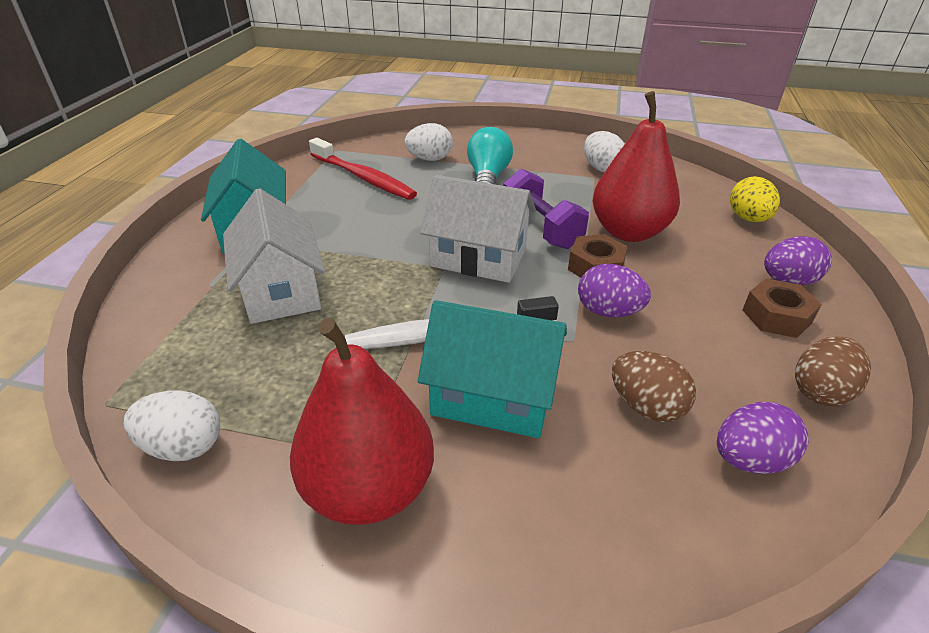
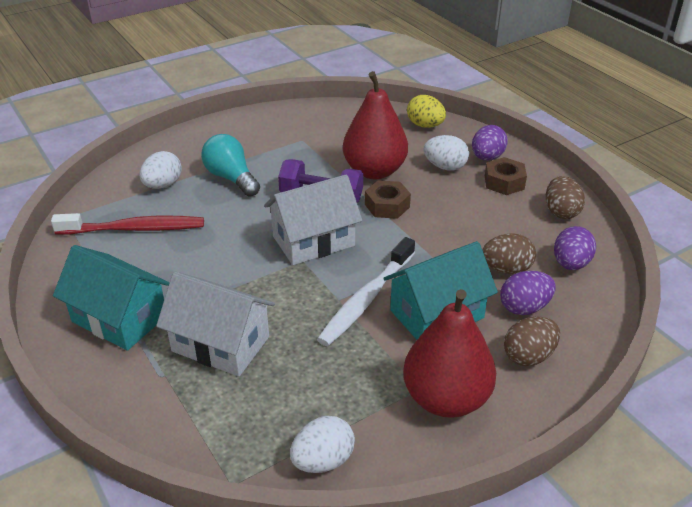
camera: 45 degrees left, 0 degrees up
(530, 524) = (528, 356): none -> brown egg
(601, 168) = (297, 130): white egg -> white egg (445, 167)
(608, 312) = (428, 230): purple egg -> purple egg (524, 308)

